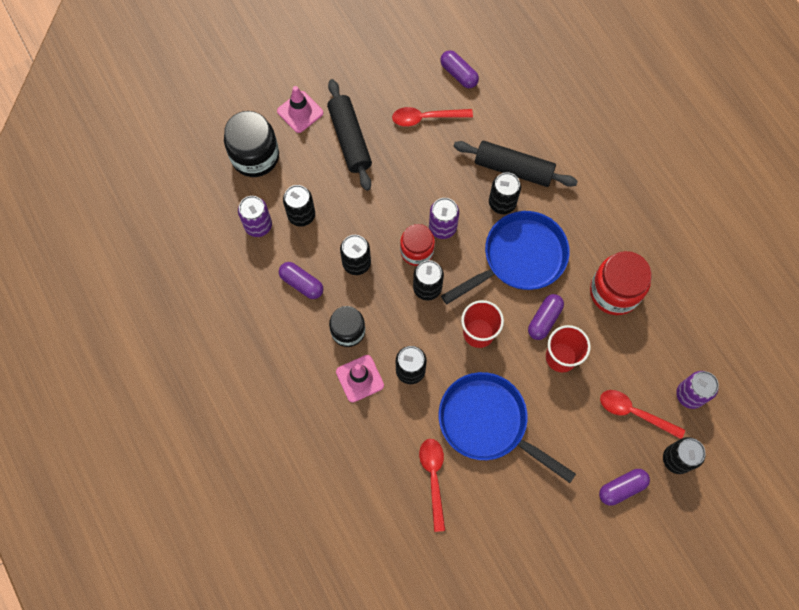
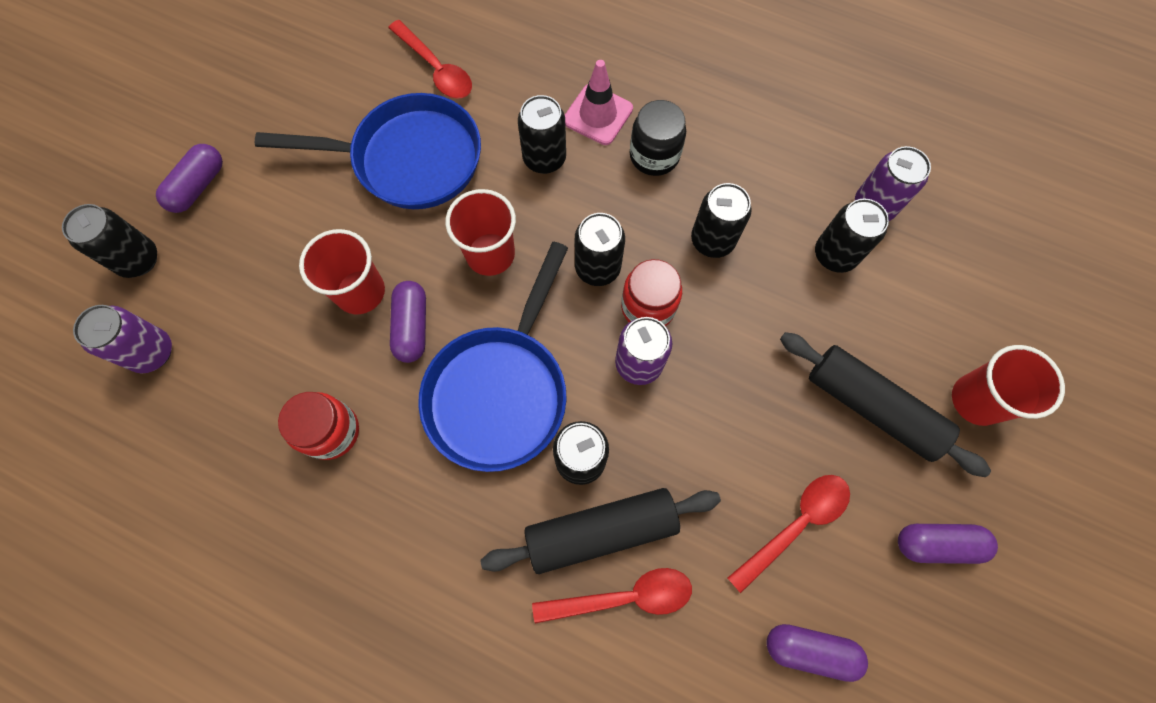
camera: 145 degrees right, 0 degrees up
(255, 156) = (968, 292): black jar -> none
(300, 112) = (976, 400): pink traffic cone -> red cup
(301, 283) = (756, 173): purple capsule -> purple capsule (937, 543)
(614, 292) = (331, 431): red jar -> red jar, size x0.66
(634, 413) = (222, 282): red spoon -> red spoon (623, 597)

